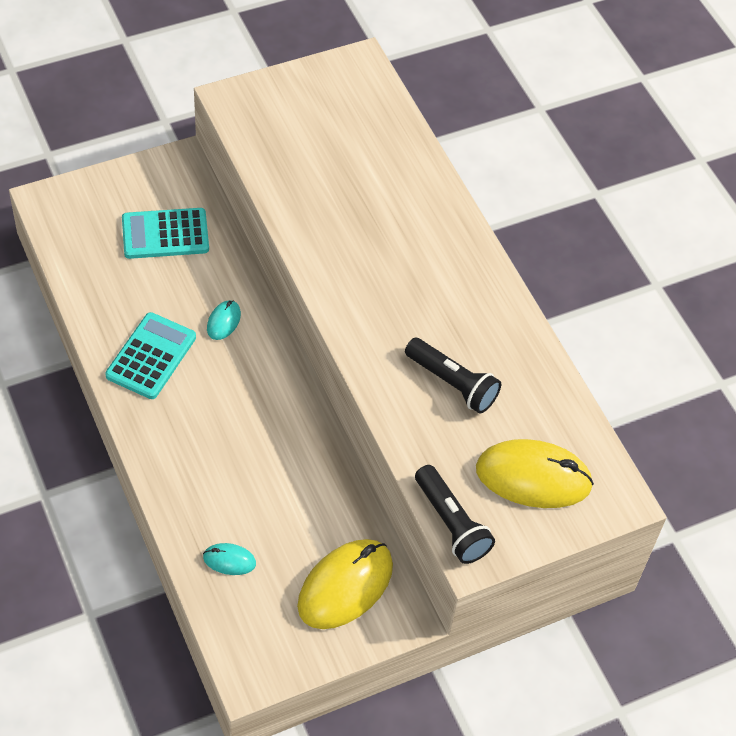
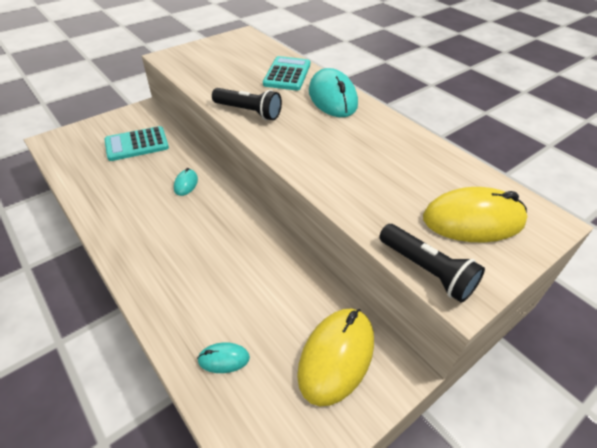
camera: 10 degrees left, 10 degrees down
(151, 356) = (133, 215): turquoise calculator -> turquoise calculator (287, 74)
(448, 243) = (332, 98): none -> turquoise mouse
(452, 384) = (374, 171): black flashlight -> black flashlight (248, 112)

